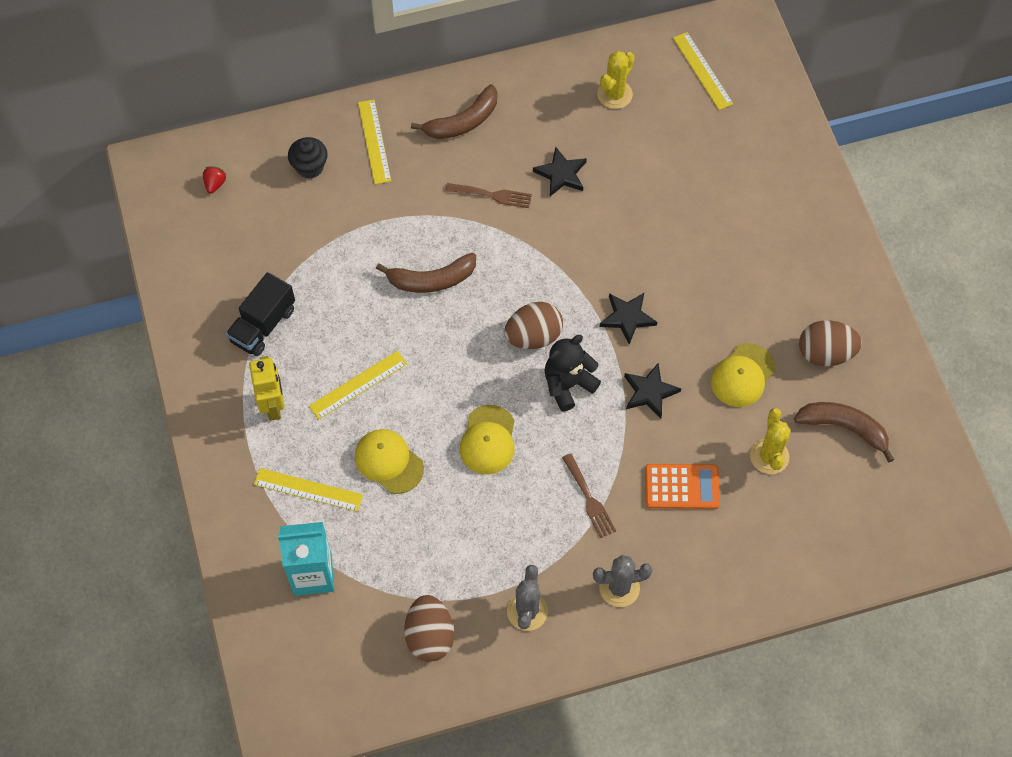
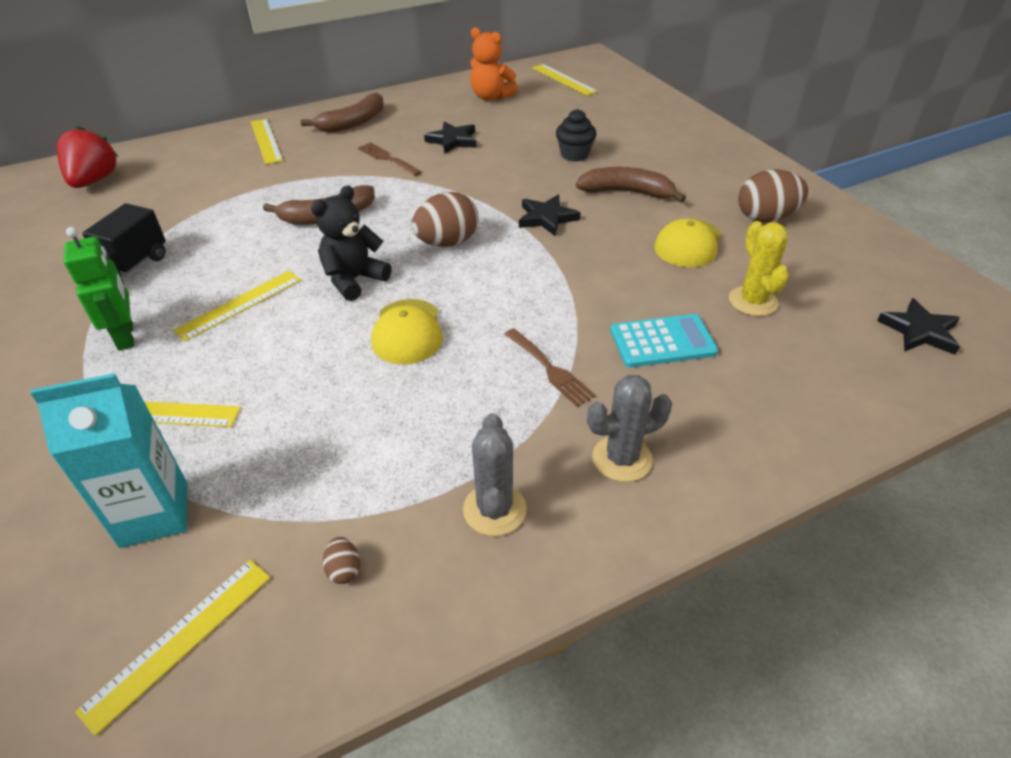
camera: 10 degrees left, 20 degrees down
(215, 184) = (94, 181): red strawberry -> red strawberry, size x2.12
(273, 405) = (126, 336): yellow robot -> green robot
(310, 167) = (198, 161): black cupcake -> black cupcake (574, 155)
(336, 663) = (180, 641): none -> yellow ruler
(388, 462) = (277, 369): yellow cap -> none
(430, 636) = (344, 570): brown egg -> brown egg, size x0.44
(492, 195) = (387, 158): brown fork -> brown fork turned 135 degrees counterclockwise
(568, 385) = (495, 274): black teddy bear -> black teddy bear (354, 280)
(614, 94) = (491, 97): yellow cactus -> orange teddy bear
(650, 392) = (591, 268): black star -> black star (919, 331)
(682, 487) = (662, 342): orange calculator -> turquoise calculator
(844, 428) = (822, 268): brown banana -> brown banana (627, 192)

